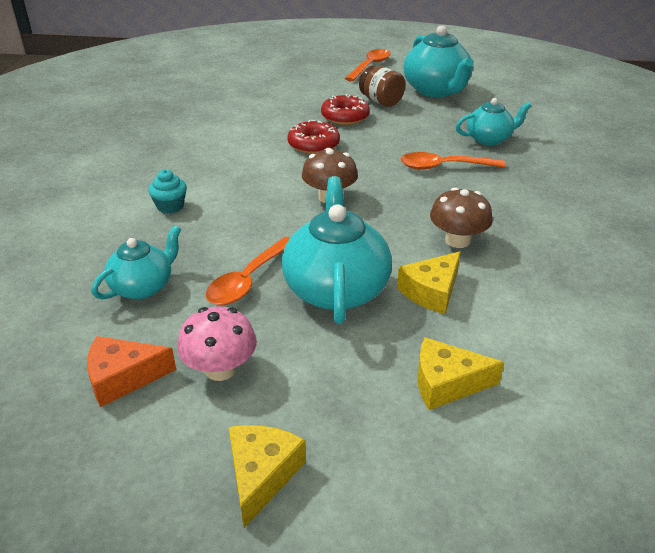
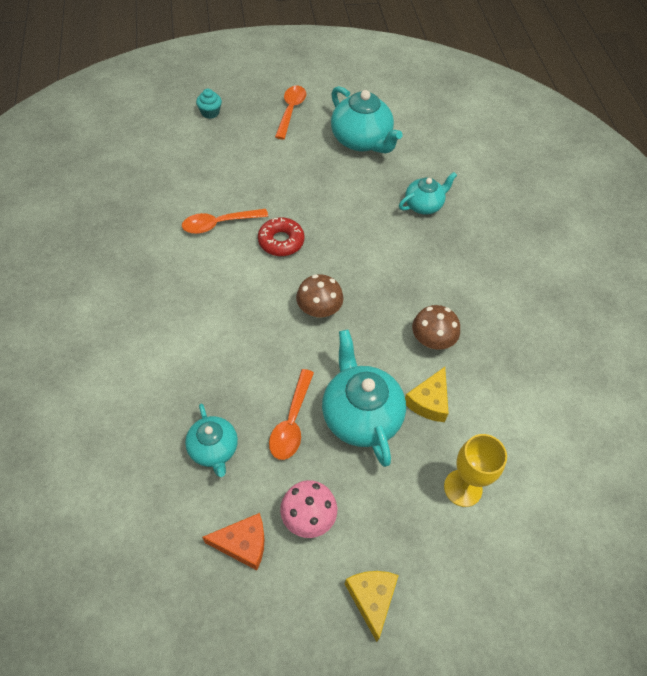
camera: 20 degrees left, 20 degrees up
(123, 378) = (243, 544): orange cheese -> orange cheese turned 150 degrees counterclockwise
(143, 286) = (214, 449): turquoise teapot -> turquoise teapot turned 135 degrees clockwise
(170, 206) = (192, 350): turquoise cupcake -> turquoise cupcake (210, 113)
(345, 117) = (294, 195): red donut -> none
(381, 102) = (318, 167): brown jar -> none
(444, 167) = (397, 251): orange spoon -> orange spoon (219, 224)
(446, 383) = (463, 488): yellow cheese -> yellow goblet

